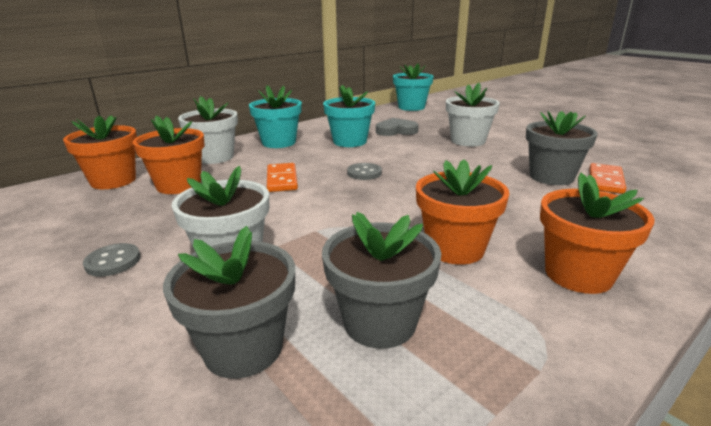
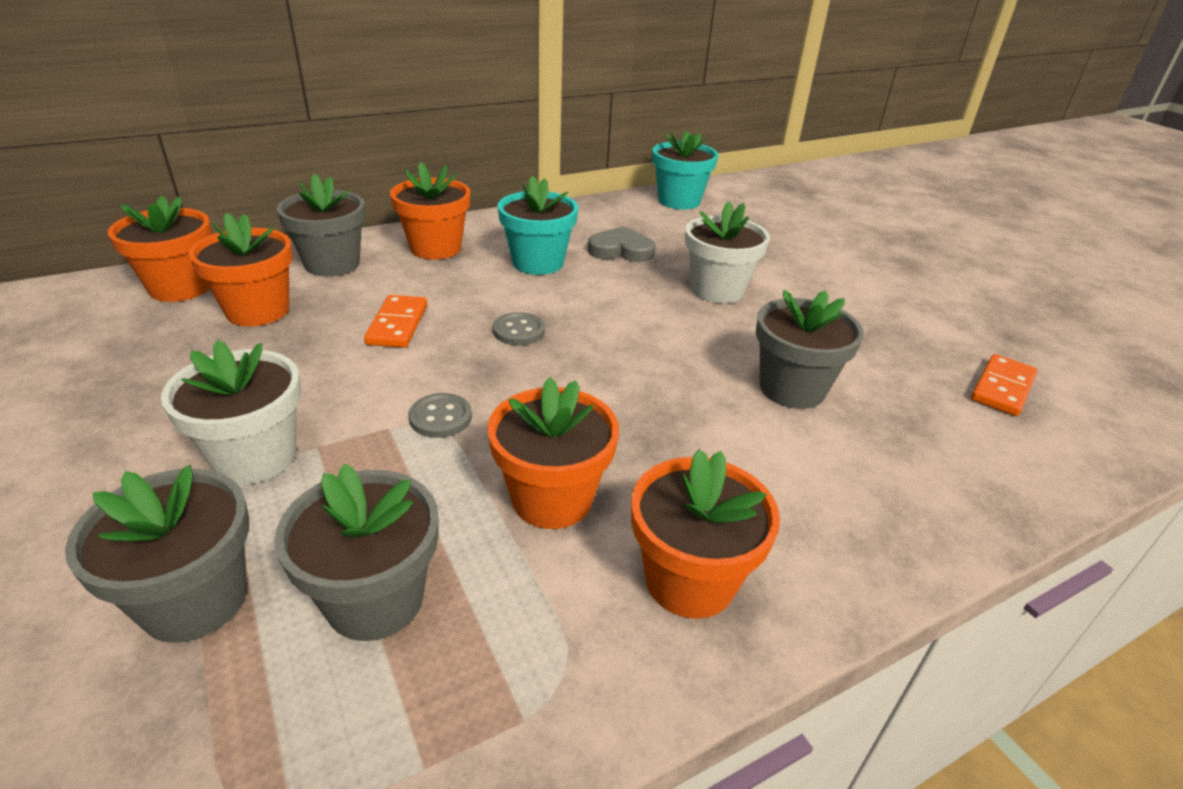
camera: 10 degrees right, 10 degrees up
(113, 261) = (115, 431): grey button -> grey button (440, 417)
(215, 157) = (332, 264): white flower pot -> grey flower pot
(279, 142) = (435, 248): turquoise flower pot -> orange flower pot
(605, 181) = (871, 412): orange domino -> orange domino (1002, 388)

